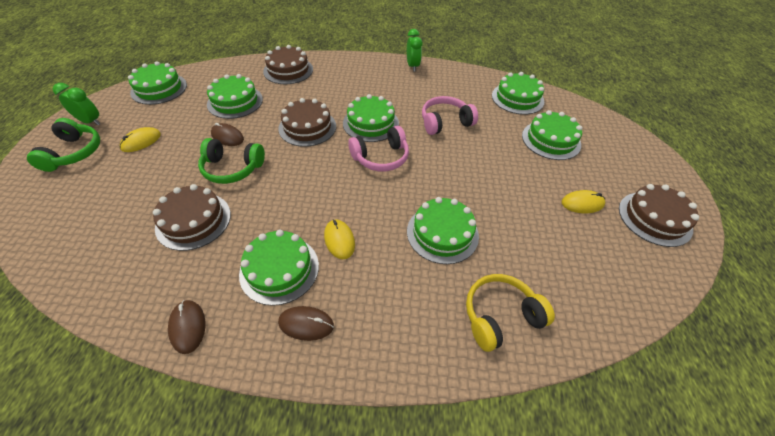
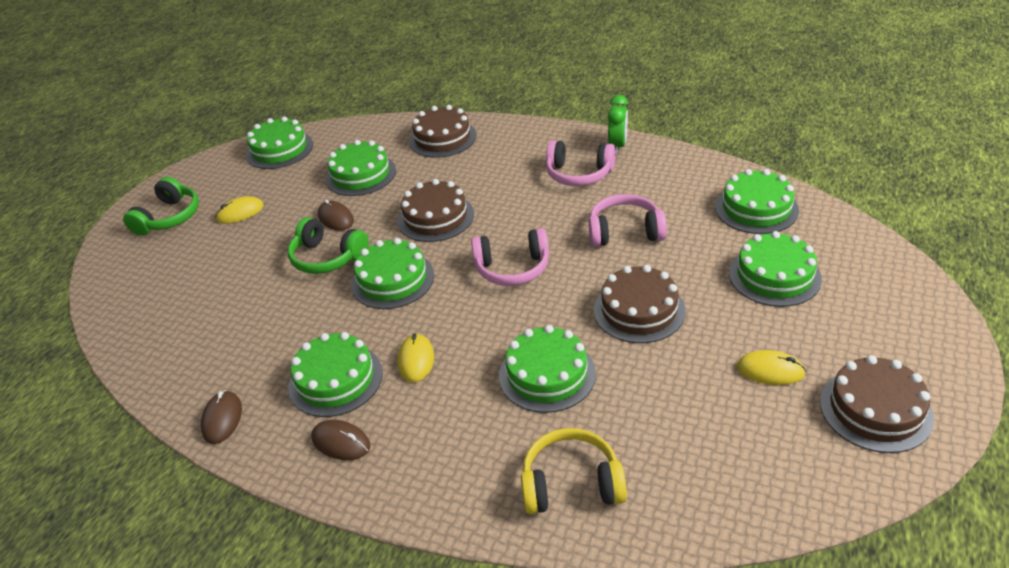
camera: 25 degrees right, 10 degrees down
(90, 122) = (195, 183): green clock -> none
(193, 220) = (265, 311): brown cake -> brown cake (639, 310)
(370, 123) = (520, 221): green cake -> green cake (392, 280)
(396, 87) = (579, 174): none -> pink headphones

